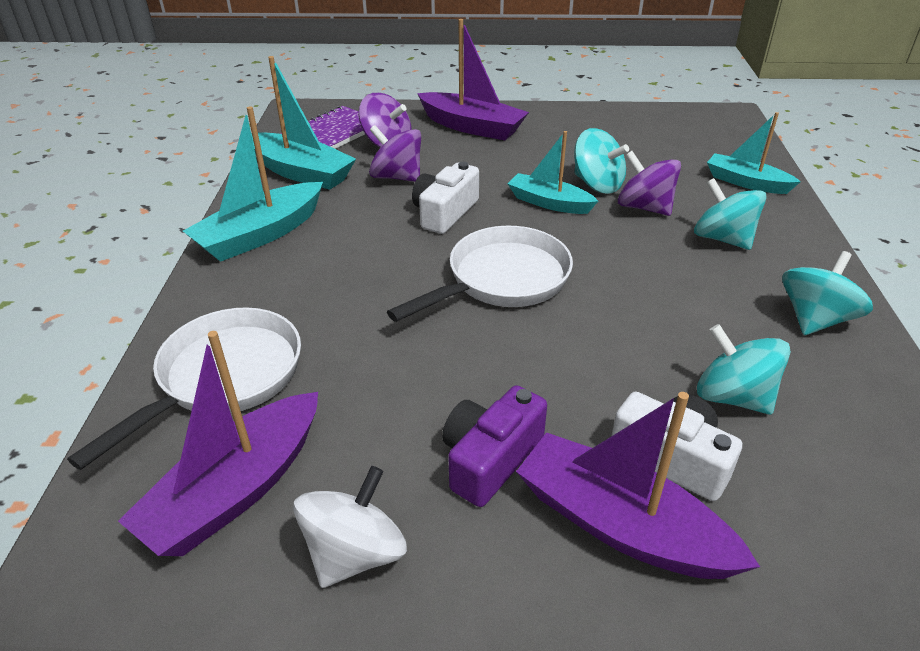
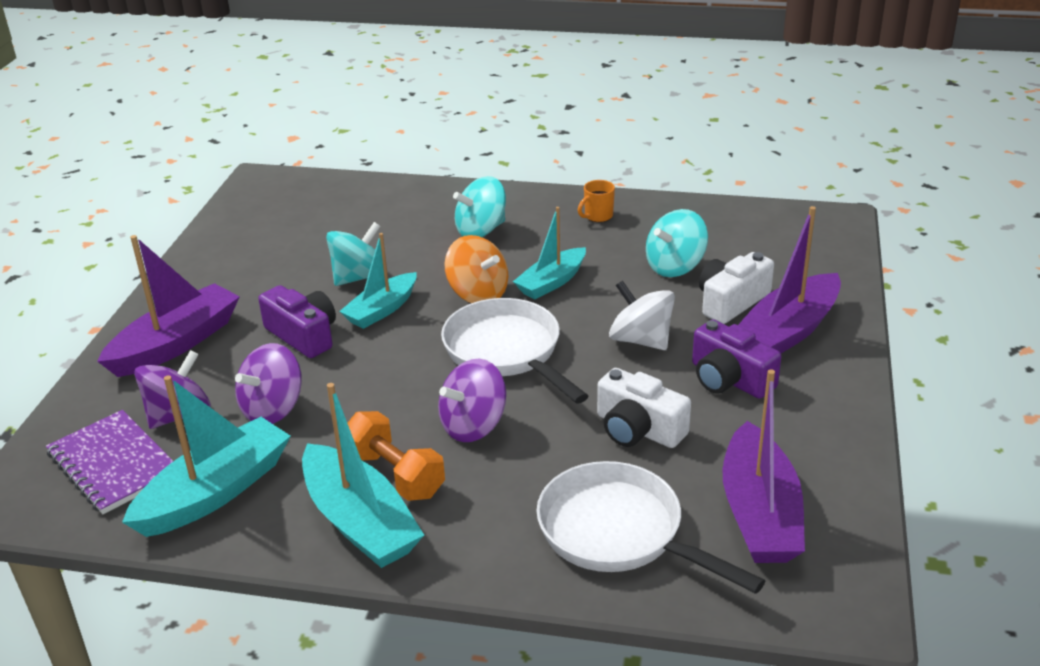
camera: 80 degrees left, 5 degrees down
(236, 490) = (759, 513): purple boat -> purple boat turned 45 degrees clockwise
(316, 242) = (395, 475): none -> orange dumbbell
(355, 553) = (817, 448): white spinning top -> white spinning top (641, 340)
(445, 213) = (371, 378): white camera -> white camera (638, 429)
(498, 173) = (303, 335): none -> purple camera
(598, 251) = (478, 294): none -> orange spinning top
(644, 207) = (415, 258): purple spinning top -> purple spinning top (473, 426)
(746, 182) = (395, 200): turquoise boat -> turquoise boat (551, 282)
(815, 319) = (597, 216): turquoise spinning top -> orange mug

